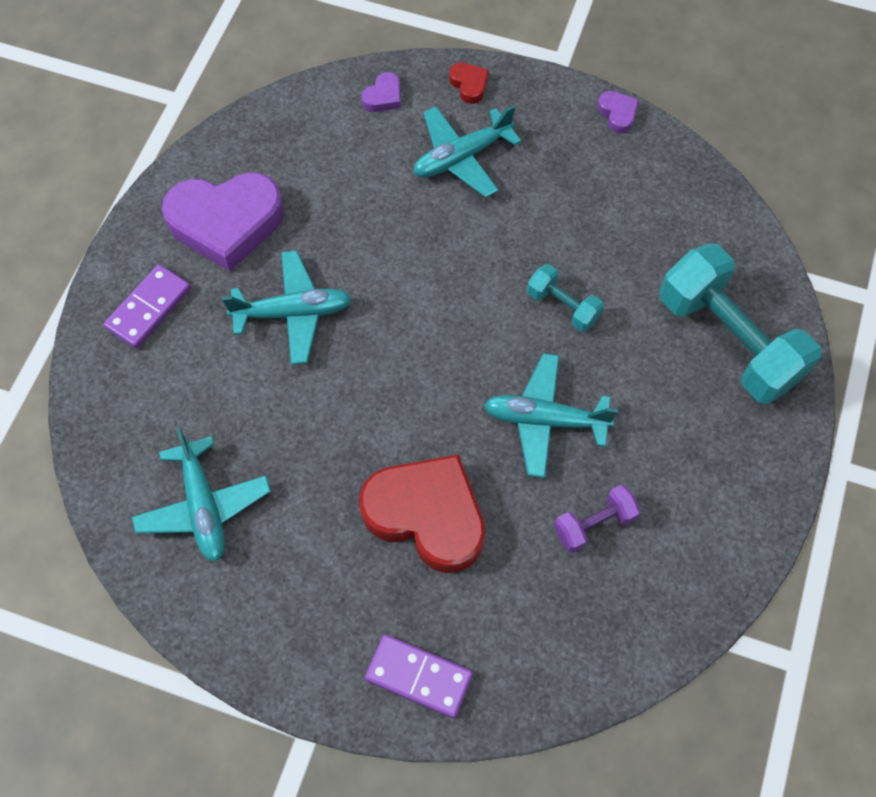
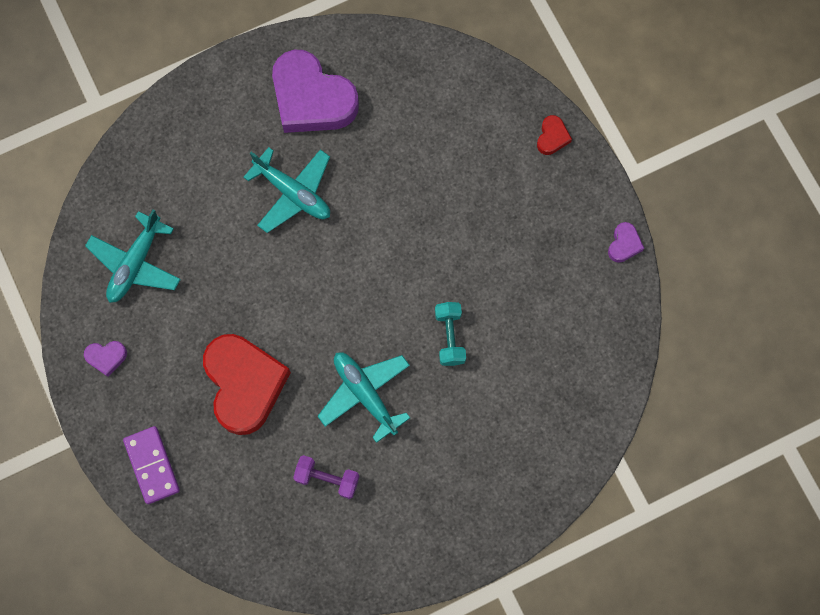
camera: 45 degrees right, 10 degrees up
(148, 308) = (217, 114): purple domino -> none
(383, 97) = (490, 97): purple heart -> purple heart (106, 357)
(462, 157) = (494, 183): turquoise plane -> none
(728, 340) = (523, 451): turquoise dumbbell -> none

